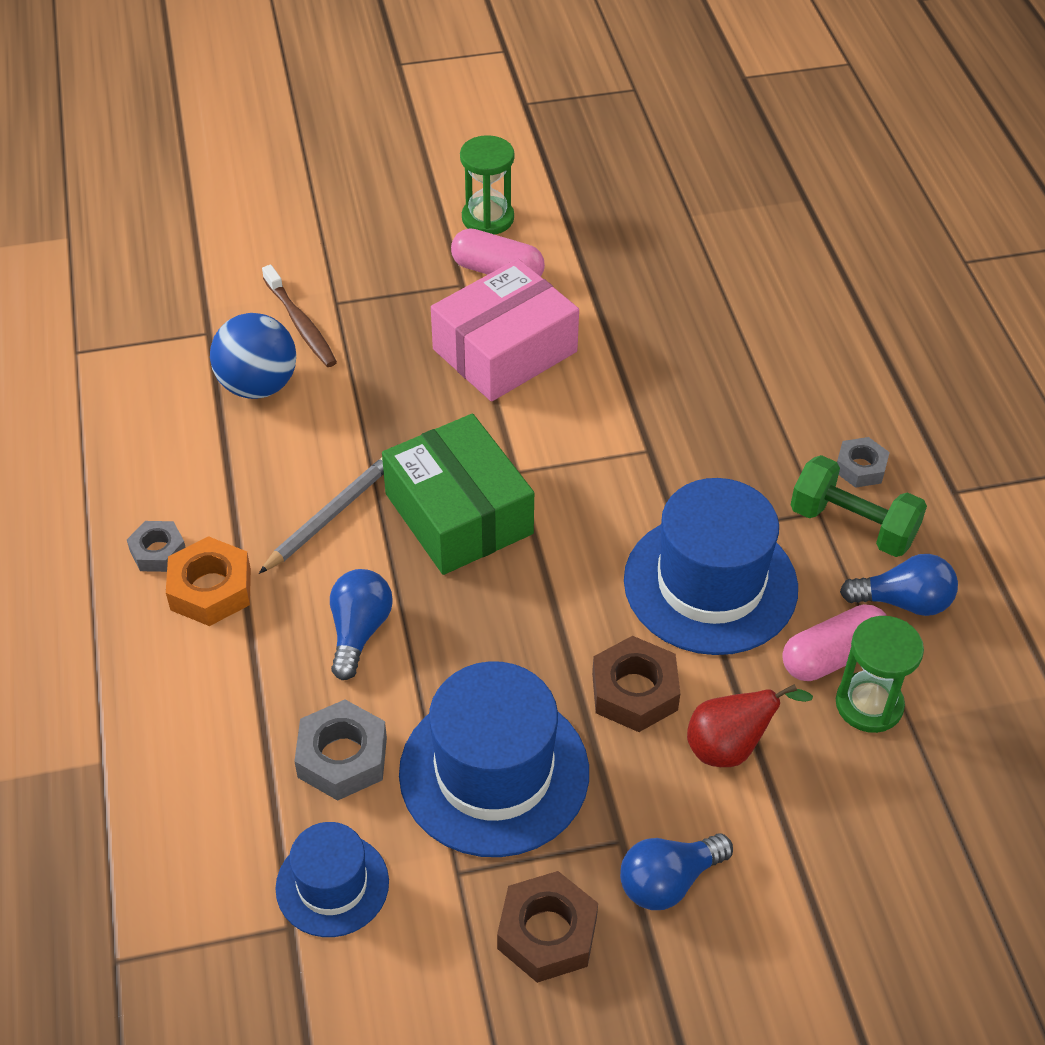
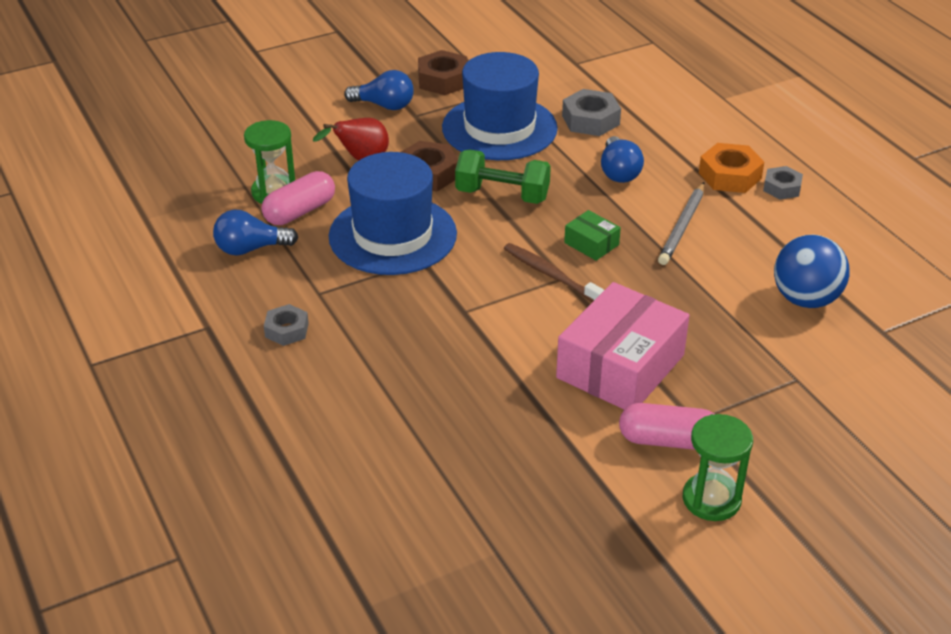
camera: 165 degrees right, 10 degrees down
(300, 323) = (812, 354): brown toothbrush -> brown toothbrush (552, 275)
(332, 885) = (564, 78): blue hat -> none
(459, 513) = (591, 244): green box -> green box, size x0.45
(668, 881) = (384, 105): blue light bulb -> blue light bulb turned 60 degrees clockwise
(852, 525) = (291, 288): green dumbbell -> green dumbbell (502, 195)

